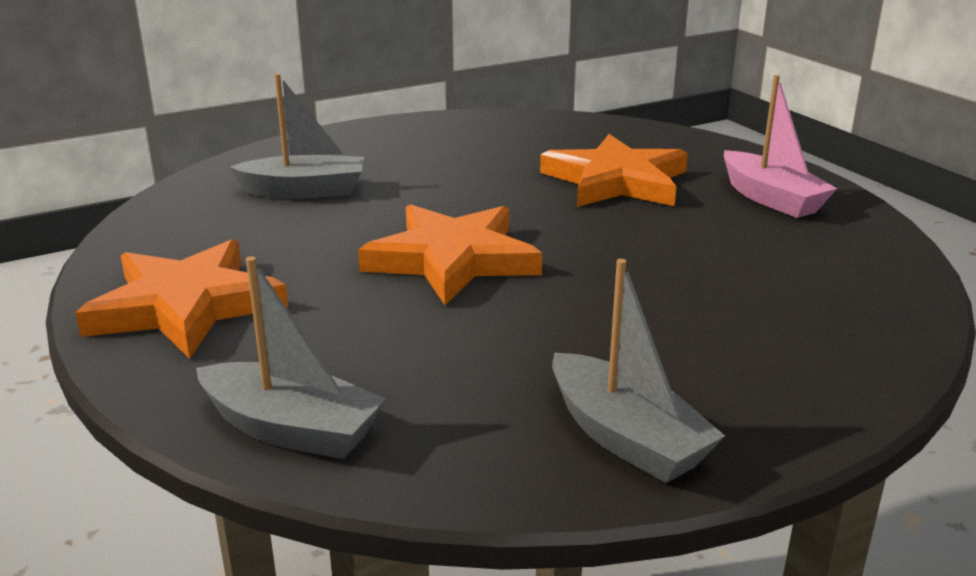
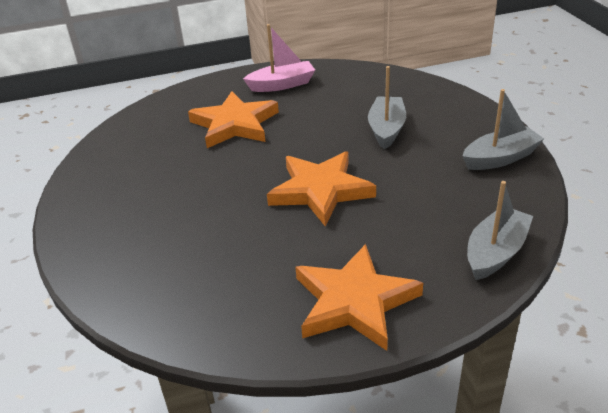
camera: 75 degrees left, 10 degrees up
(305, 191) = (183, 250): grey boat -> grey boat (386, 129)

